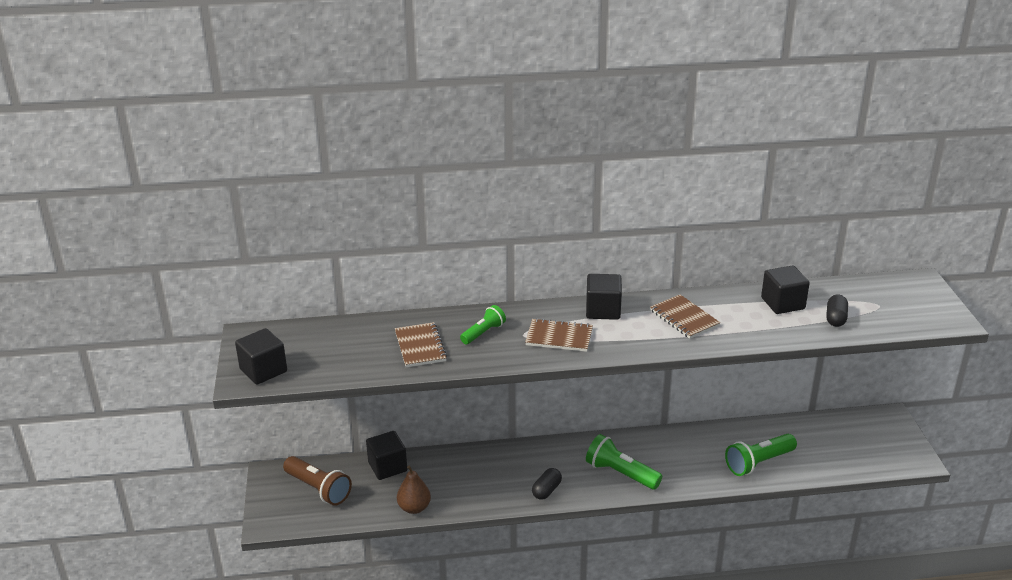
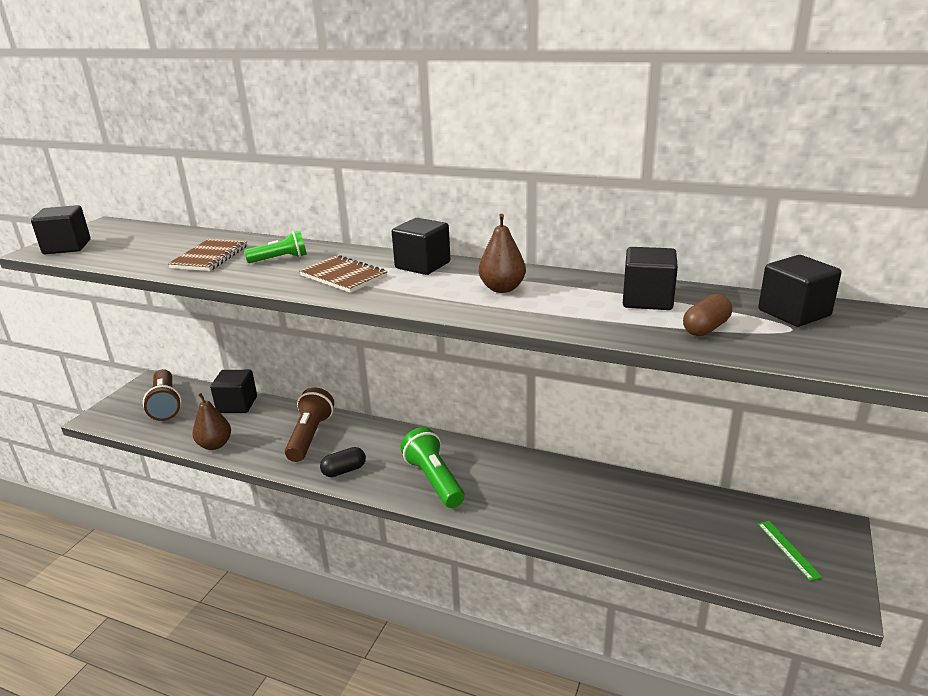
camera: 30 degrees right, 5 degrees down
(486, 472) = (310, 436): none -> brown flashlight
(684, 318) = (502, 288): brown notebook -> brown pear
(758, 463) = (603, 522): green flashlight -> none
(835, 318) = (706, 328): black capsule -> brown capsule
(870, 292) = (794, 313): none -> black cube
(874, 440) = (788, 549): none -> green ruler

